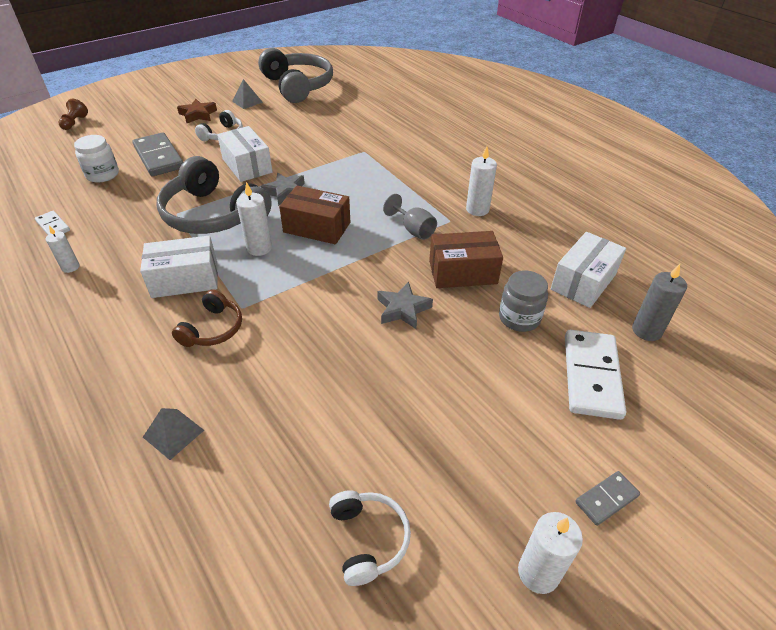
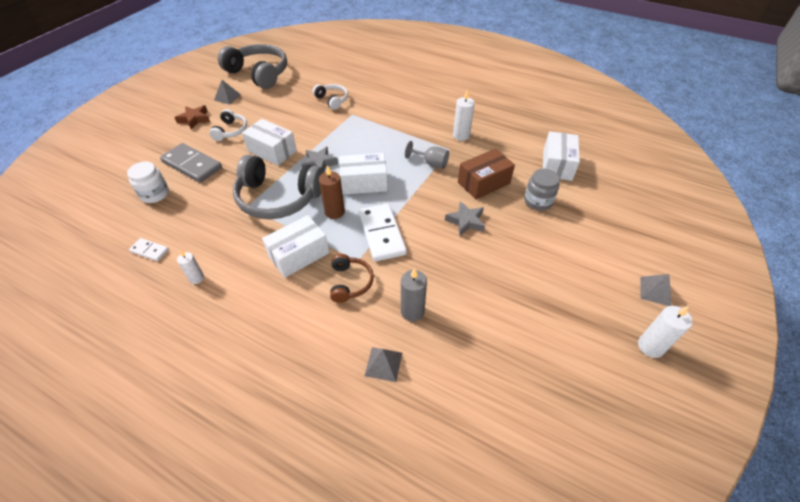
camera: 25 degrees left, 5 degrees up
(74, 122) = (85, 156): brown pawn -> none
(259, 248) = (334, 212): white candle -> brown candle
(317, 227) = (364, 183): brown box -> white box
(368, 539) = (553, 371): white headphones -> white headphones (332, 100)
(592, 376) = (601, 223): white domino -> white domino (382, 234)
(606, 499) = (655, 291): grey domino -> grey pyramid
(646, 331) = (610, 184): grey candle -> grey candle (412, 311)

